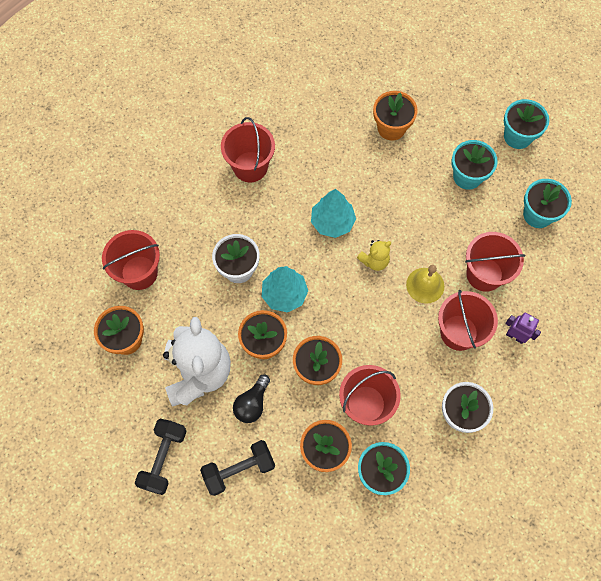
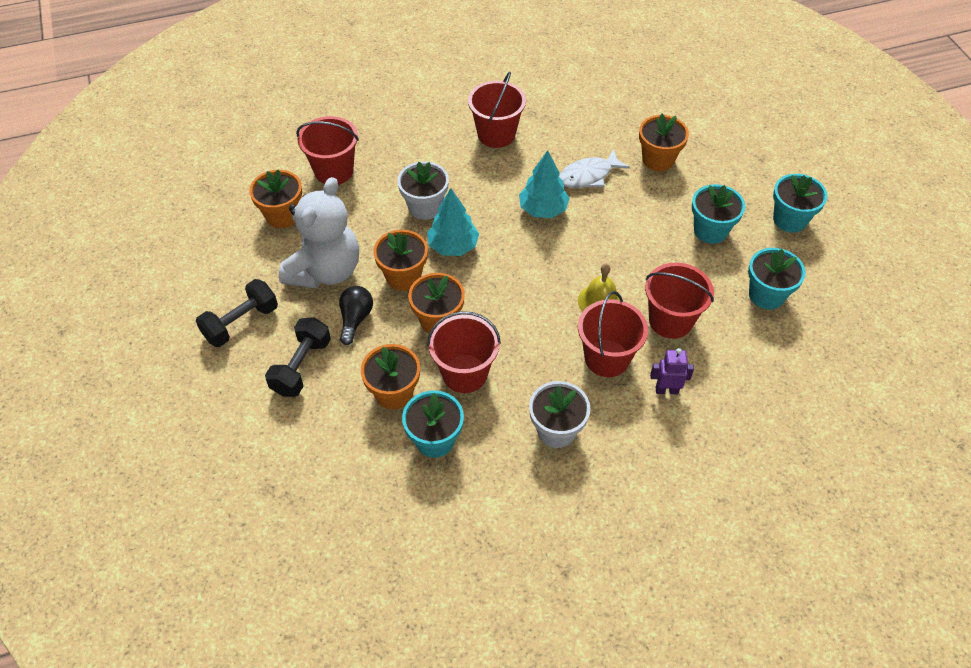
camera: 30 degrees right, 15 degrees down
(239, 469) = (301, 366): black dumbbell -> black dumbbell turned 75 degrees counterclockwise
(252, 403) = (355, 319): black light bulb -> black light bulb turned 135 degrees clockwise
(348, 171) = (588, 176): none -> white fish
(374, 261) = (562, 258): yellow teddy bear -> none
(515, 336) = (666, 390): purple robot -> purple robot turned 60 degrees counterclockwise

